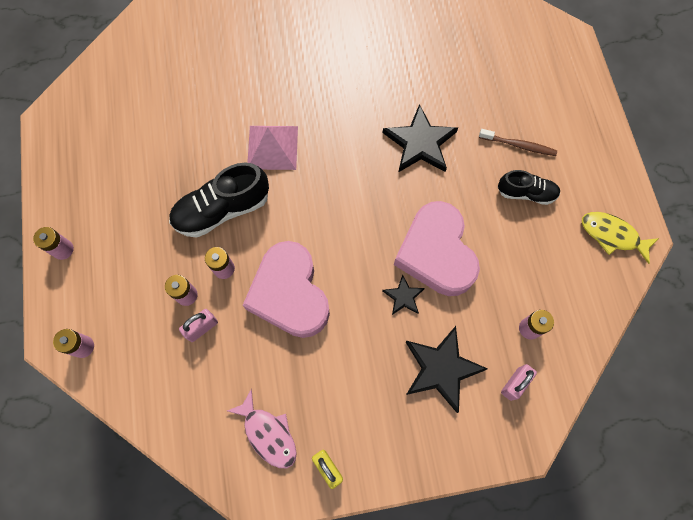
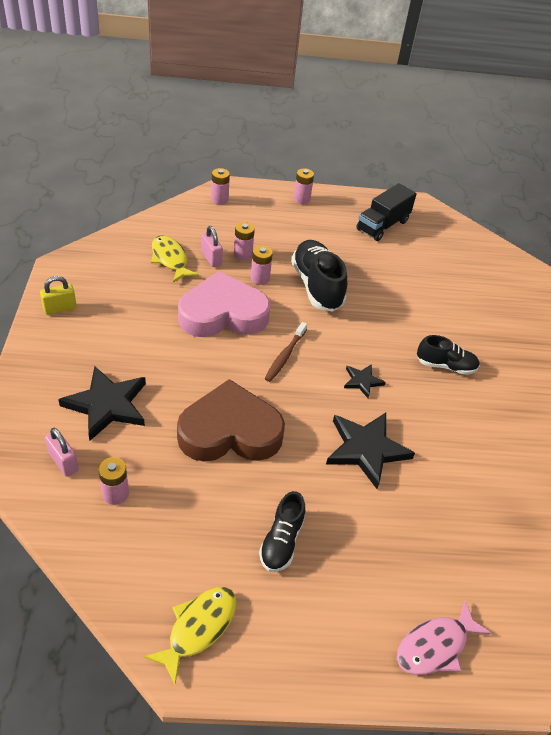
camera: 95 degrees right, 25 degrees down
(99, 155) = (382, 225): none -> black truck
(215, 373) = (170, 259): none -> yellow fish
(268, 433) = (106, 280): pink fish -> pink fish (435, 646)
(272, 147) = (377, 329): pink pyramid -> none
(305, 87) = (445, 366): none -> black shoe
(403, 296) = (191, 393): black star -> black star (362, 381)
(436, 253) = (230, 431): pink heart -> brown heart
(519, 145) = (349, 553): brown toothbrush -> brown toothbrush (285, 356)

